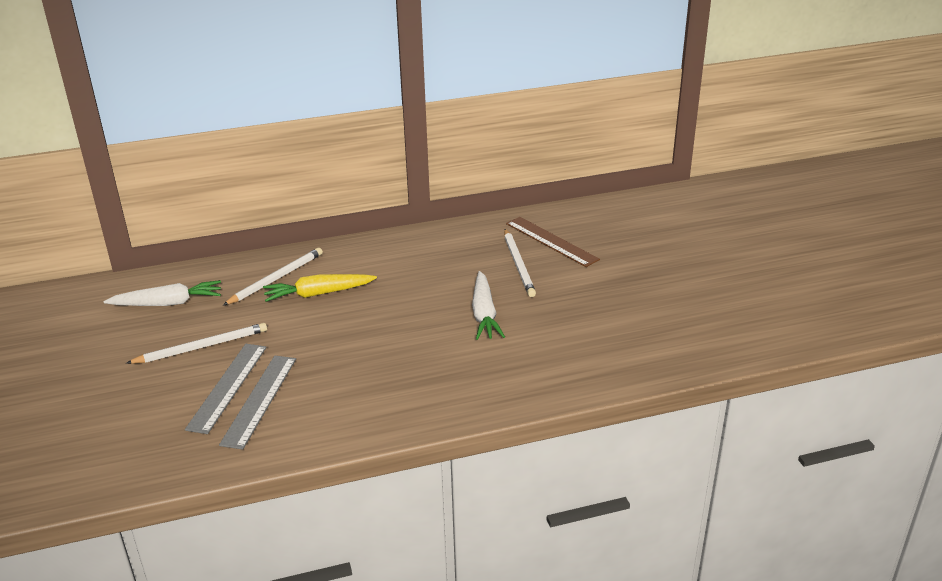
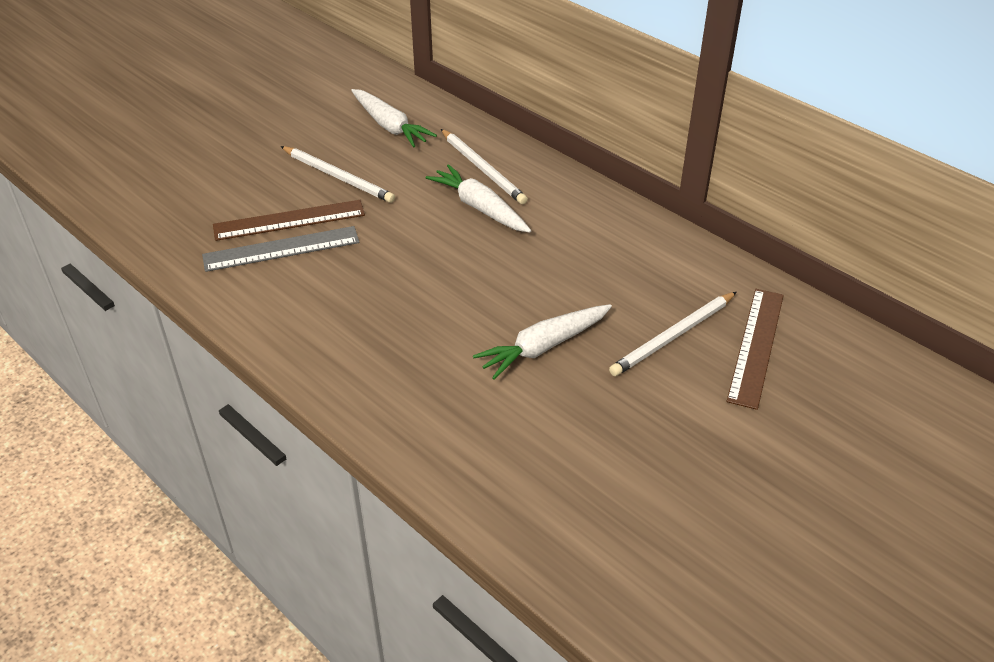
camera: 60 degrees right, 10 degrees up
(228, 387) = (289, 220): grey ruler -> brown ruler
(276, 278) = (483, 169): white pencil -> white pencil turned 45 degrees clockwise
(318, 294) = (479, 208): yellow carrot -> white carrot

